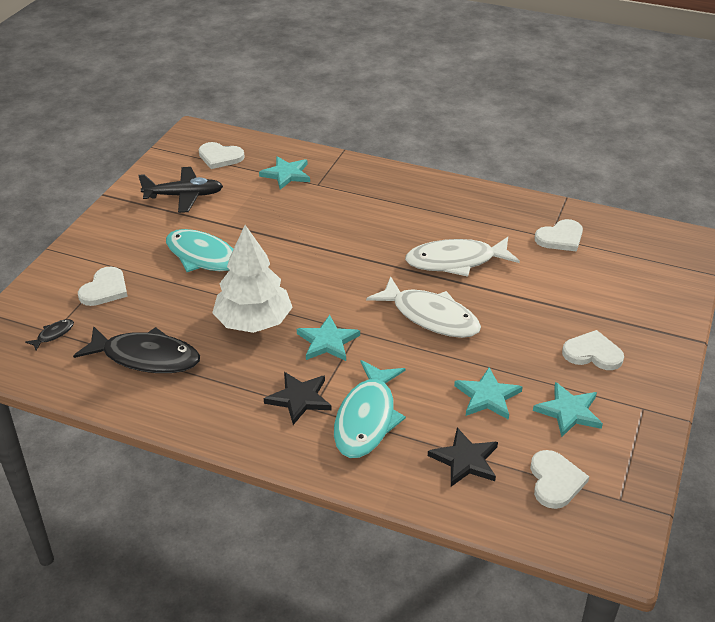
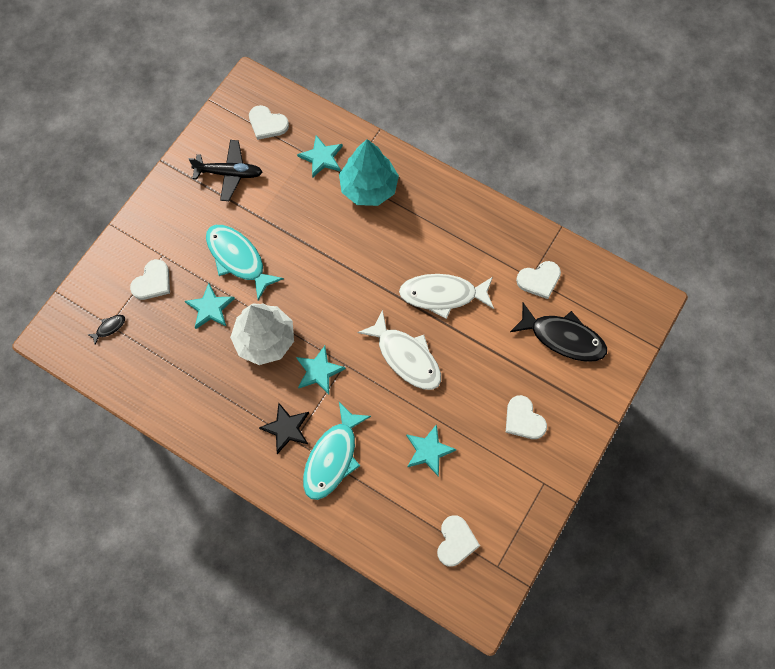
camera: 10 degrees right, 30 degrees up
(146, 357) = (177, 365): black fish -> black fish (563, 337)
(345, 190) = (369, 188): none -> turquoise tree
(465, 460) = (395, 510): black star -> none
(569, 411) = (486, 477): turquoise star -> turquoise star (210, 308)
(592, 353) = (523, 419): white heart -> white heart turned 150 degrees counterclockwise

